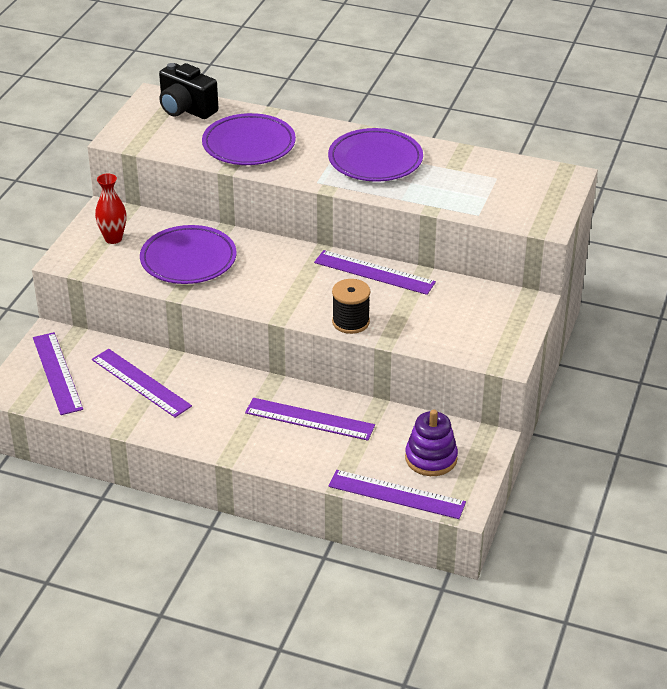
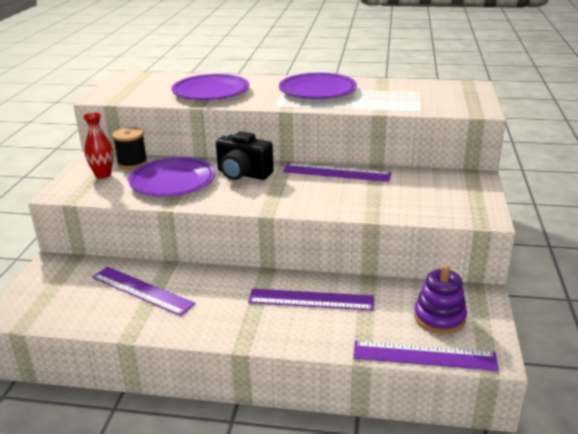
camera: 10 degrees left, 10 degrees down
(57, 373) = (59, 293): purple ruler -> none
(186, 109) = (154, 79): black camera -> black camera (243, 174)
(350, 322) = (333, 207): black spool -> black spool (132, 163)

